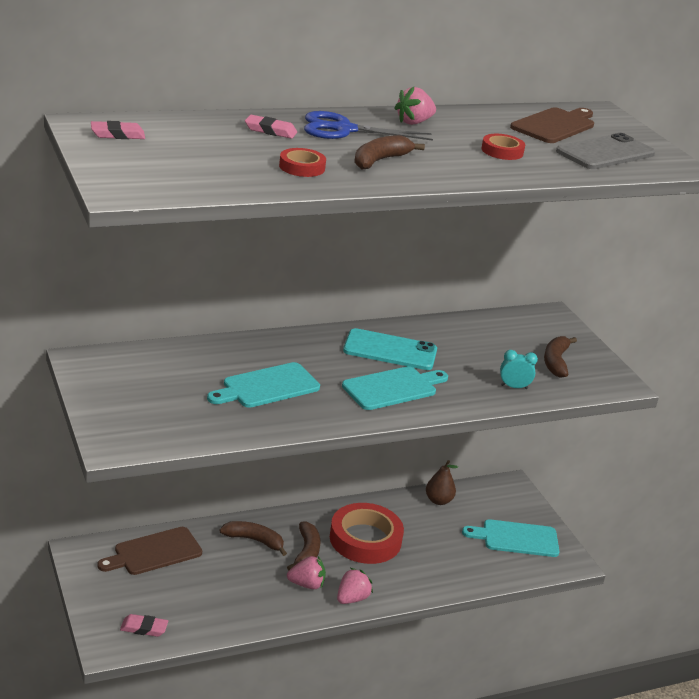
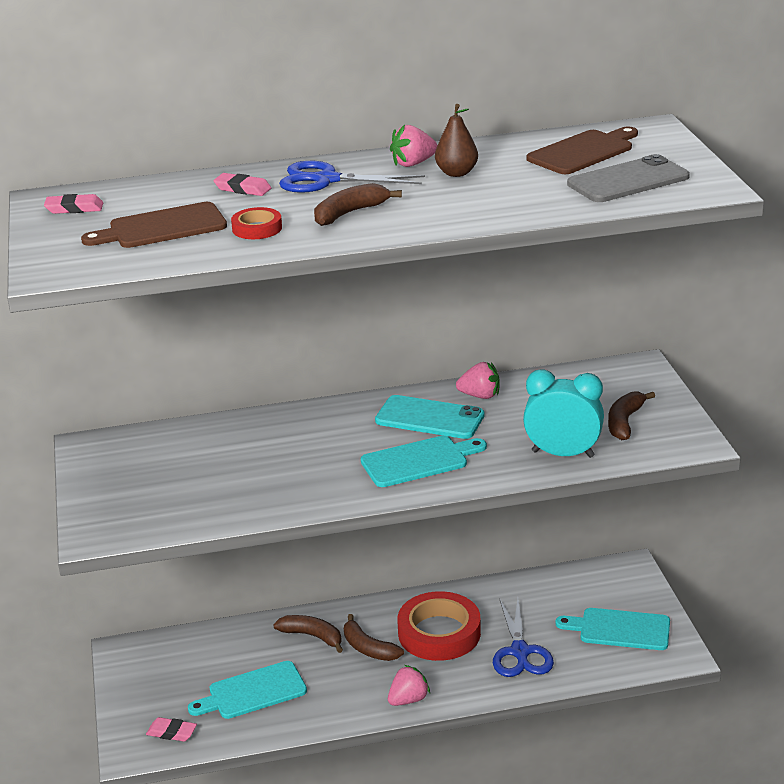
camera: 15 degrees right, 0 degrees up
(154, 552) = (200, 650): brown cutting board -> brown cutting board (162, 227)
(267, 386) = (277, 465): turquoise cutting board -> turquoise cutting board (253, 692)
(306, 552) = (368, 648): brown banana -> brown banana turned 120 degrees clockwise
(306, 584) = (360, 684): pink strawberry -> pink strawberry (480, 396)
(438, 500) = (536, 587): brown pear -> brown pear (456, 173)
(438, 557) = (520, 652): none -> blue scissors
(502, 151) = (500, 189): red tape -> none
(514, 387) = (562, 454): turquoise clock -> turquoise clock, size x1.96

